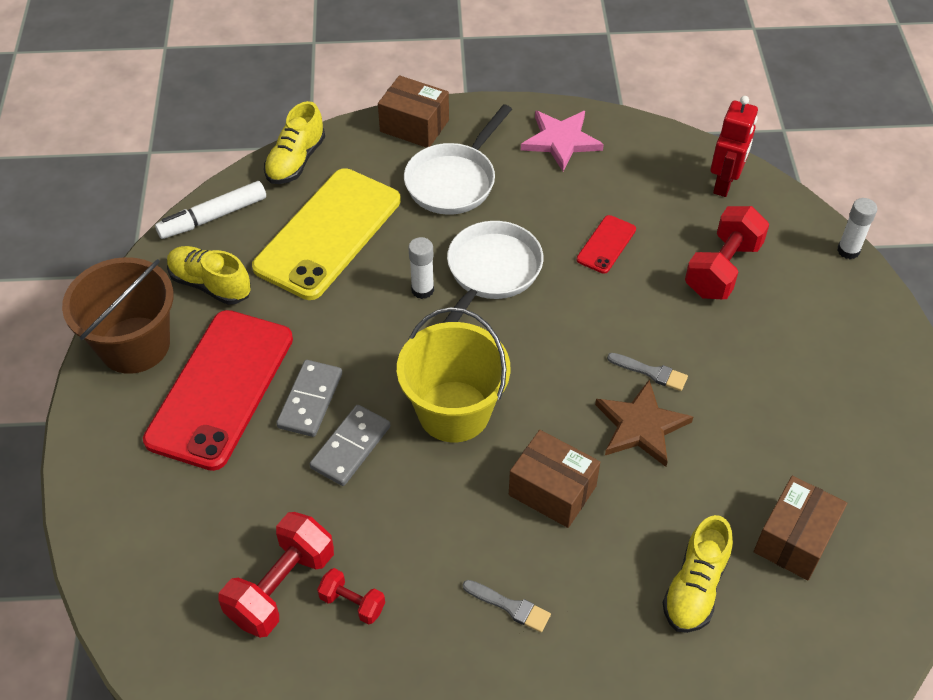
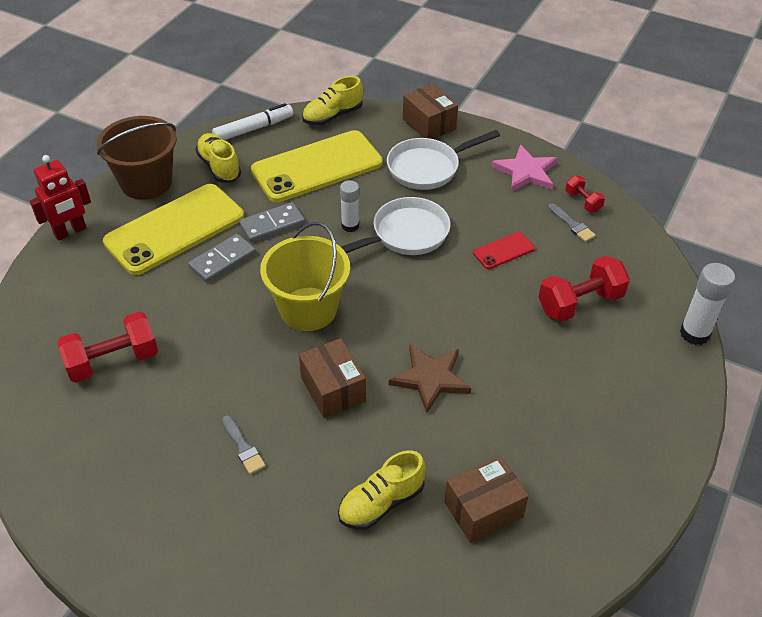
camera: 30 degrees right, 5 degrees down
(213, 217) = (253, 129): white marker -> white marker turned 150 degrees clockwise
(221, 389) = (175, 229): red phone -> yellow phone
(351, 447) = (224, 300): grey domino -> grey domino (272, 225)
(352, 603) = (146, 393): red dumbbell -> red dumbbell (583, 201)
(651, 372) = (467, 347): grey brush -> grey brush (572, 225)
(724, 184) = (629, 247): red robot -> red robot (70, 232)
(848, 250) = (694, 333): white glue stick -> white glue stick, size x1.50

